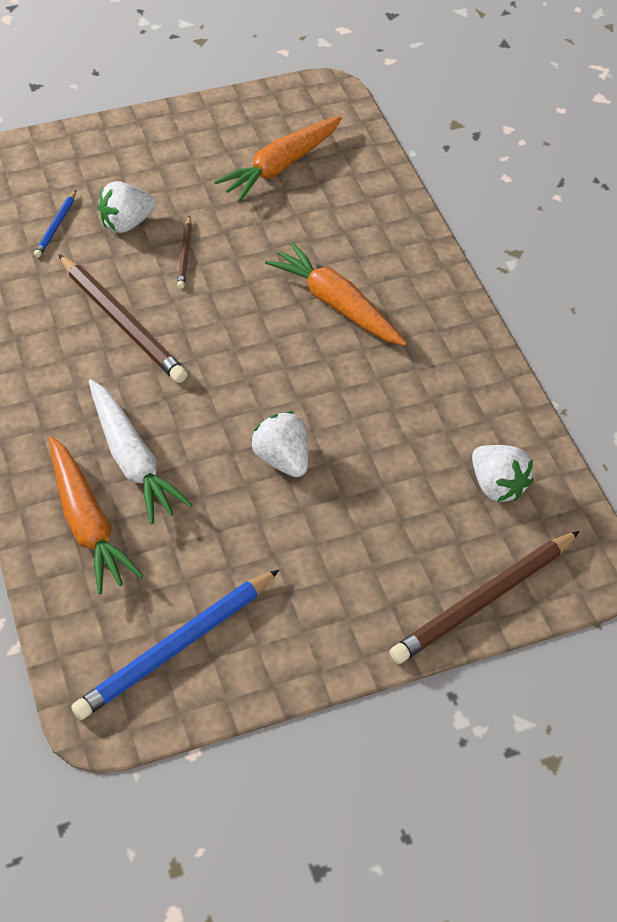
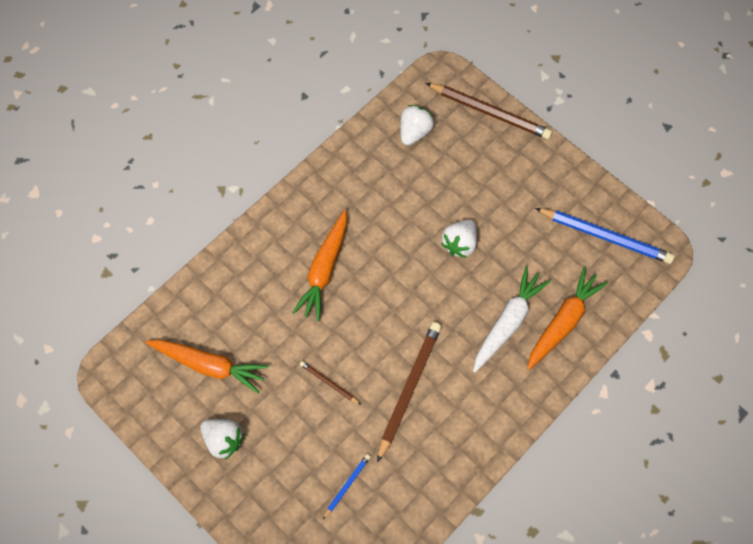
camera: 115 degrees left, 15 degrees up
(56, 226) = (347, 485): blue pencil -> blue pencil turned 45 degrees counterclockwise
(127, 223) = (319, 438): white strawberry -> white strawberry (224, 440)
(185, 255) = (329, 383): brown pencil -> brown pencil turned 120 degrees counterclockwise

